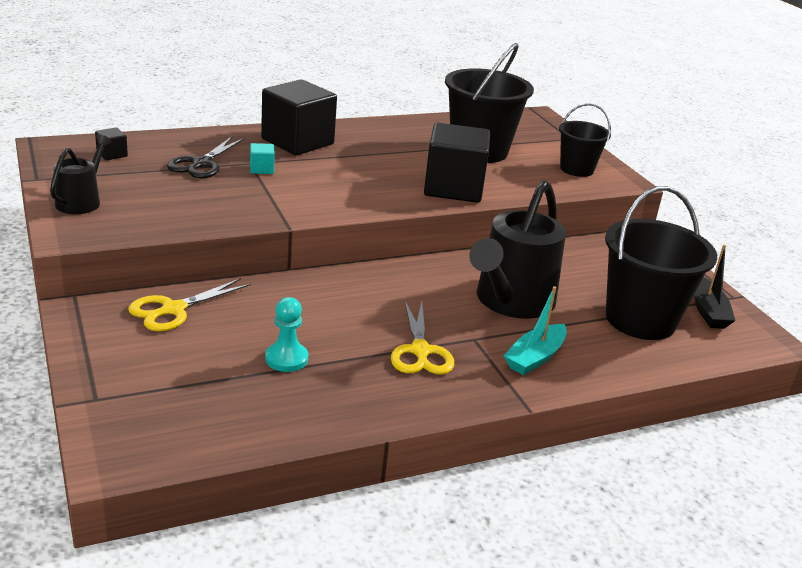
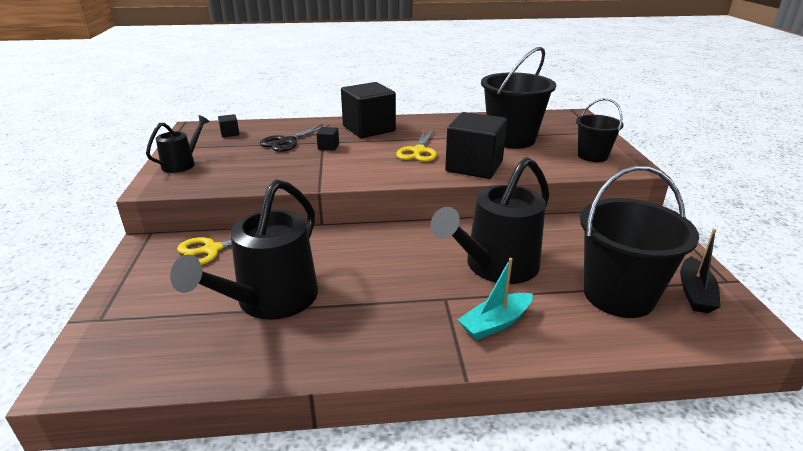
camera: 20 degrees right, 0 degrees up
(261, 169) = (328, 147): turquoise cube -> black cube
(286, 359) = (271, 300): turquoise pawn -> black watering can
(420, 351) = (390, 305): yellow scissors -> yellow scissors (419, 151)

